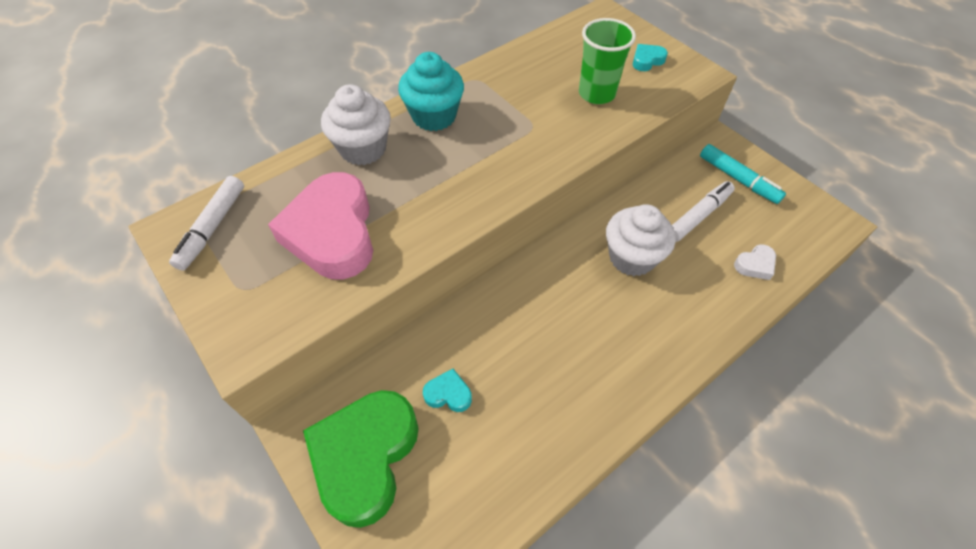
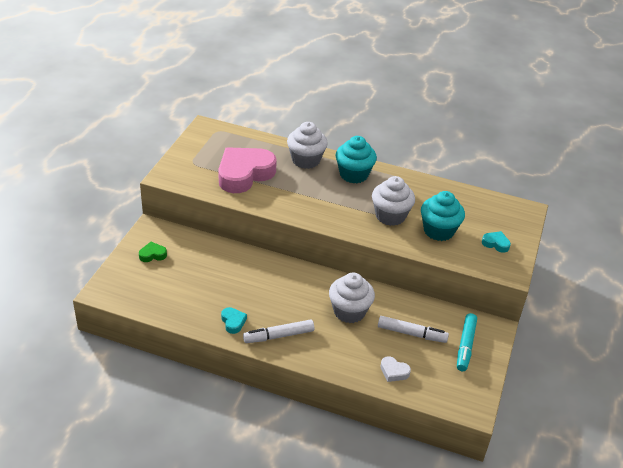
camera: 55 degrees right, 15 degrees down
(212, 227) = (216, 137): white marker -> white marker (278, 336)
(365, 457) = (152, 255): green heart -> green heart, size x0.41
(448, 394) = (203, 269): turquoise heart -> turquoise heart (233, 322)
(541, 121) = (390, 216): none -> white cupcake
(596, 94) = (438, 231): green cup -> turquoise cupcake

